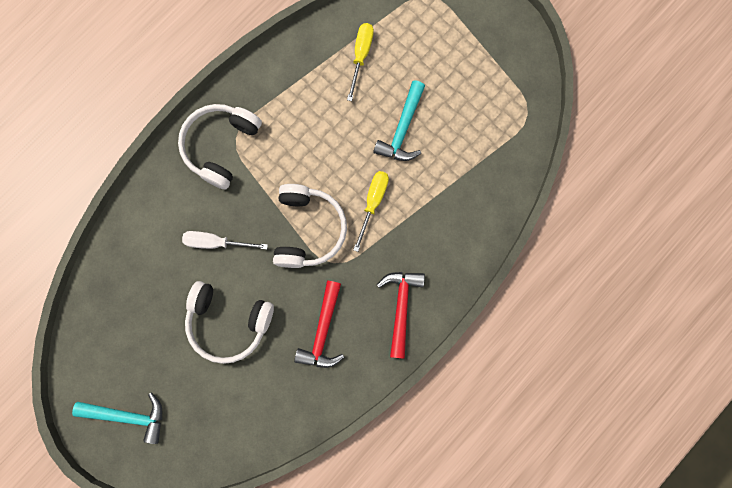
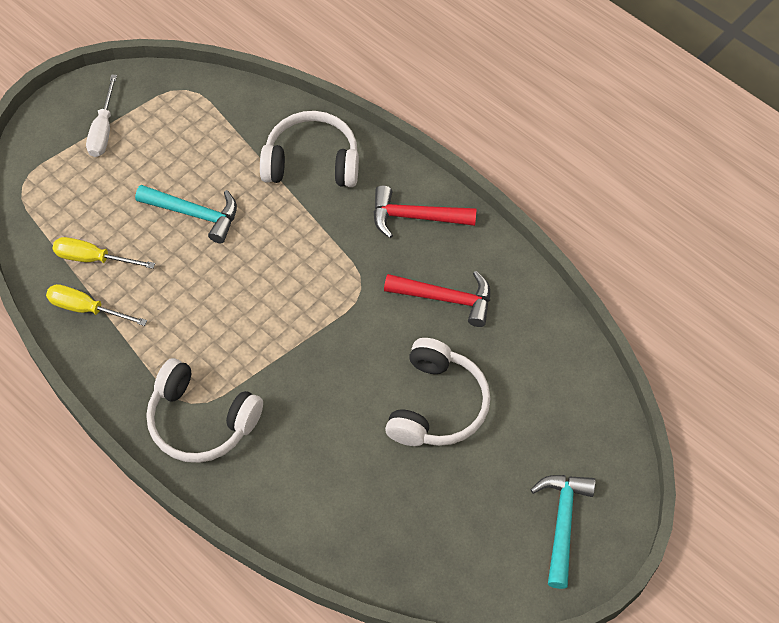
camera: 90 degrees left, 20 degrees down
(216, 242) = (332, 423): white screwdriver -> white screwdriver (103, 130)
(308, 229) = (318, 316): white headphones -> white headphones (312, 162)
(373, 203) = (286, 245): yellow screwdriver -> yellow screwdriver (86, 308)

